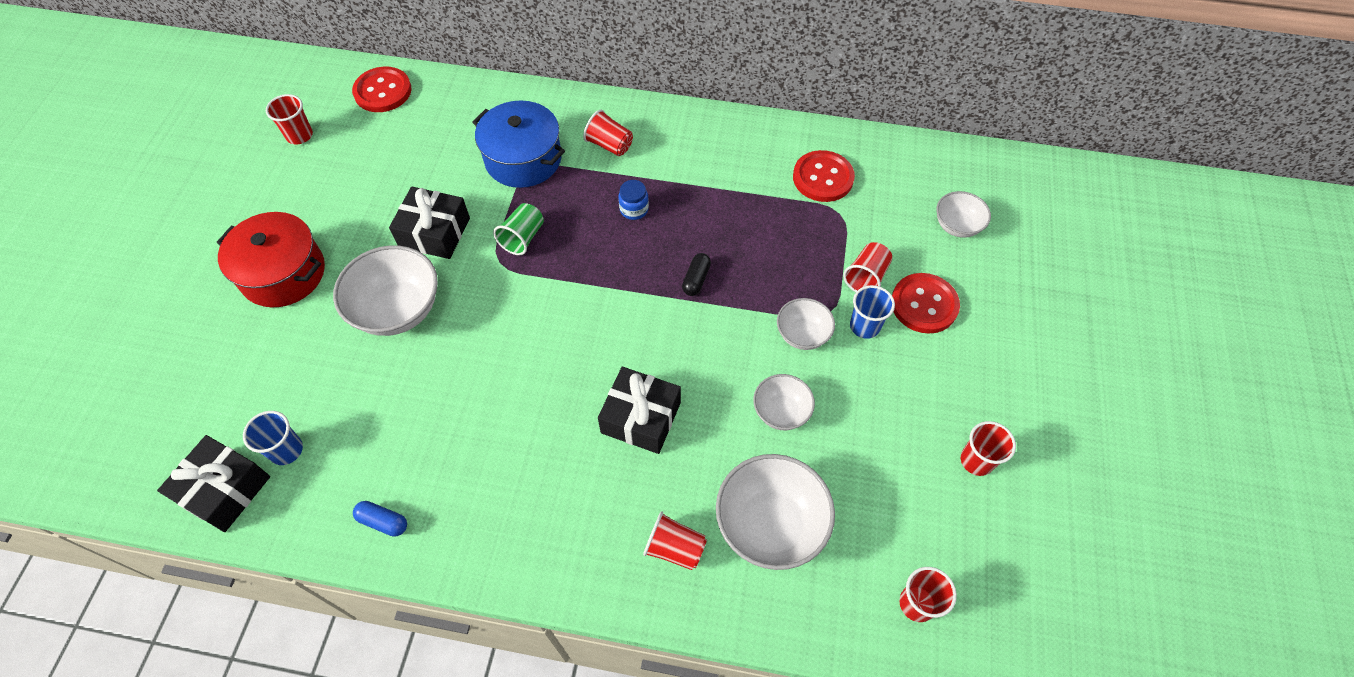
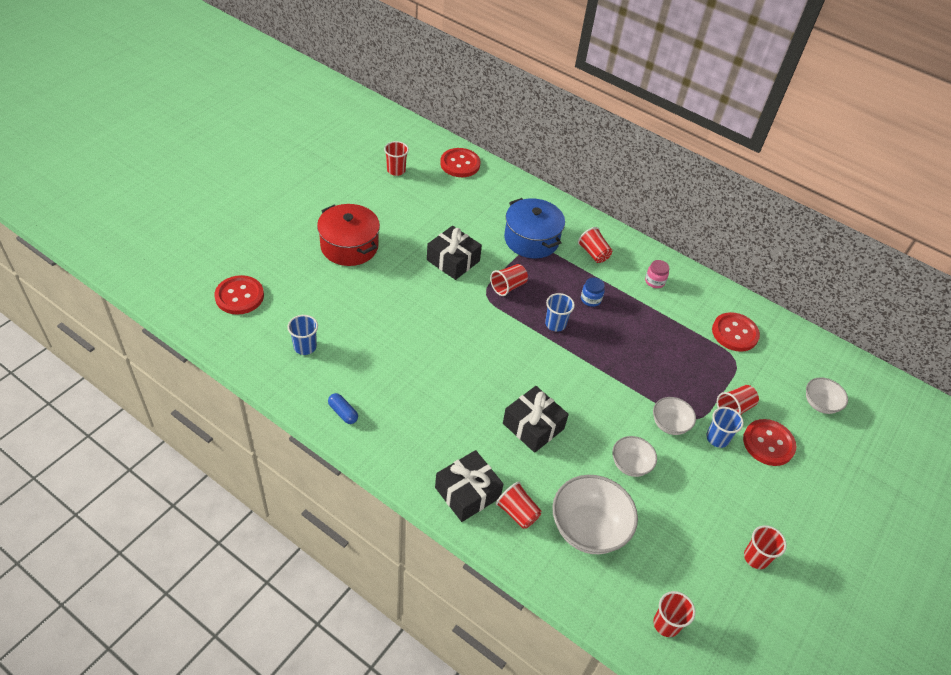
camera: 20 degrees right, 10 degrees down
(156, 418) = (239, 296): none -> red button
(224, 490) = (259, 353): black gift -> black gift (467, 492)
(398, 310) = (409, 296): white bowl -> none
(523, 238) = (508, 286): green cup -> red cup
(605, 263) = (555, 324): none -> blue cup
(696, 279) = (612, 359): black capsule -> none
(700, 151) = (654, 281): none -> pink jar

